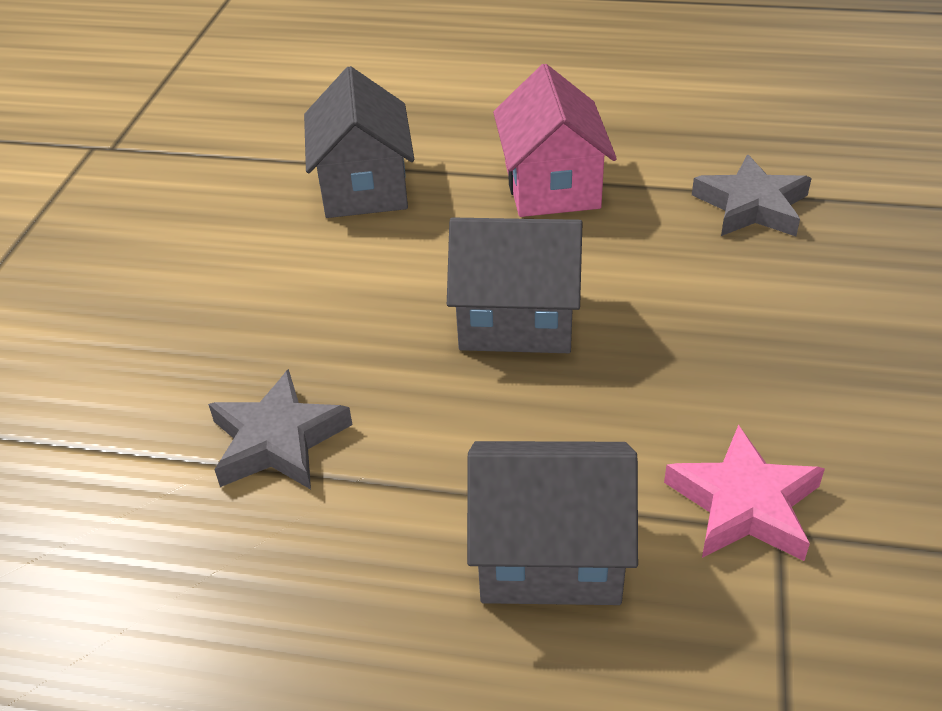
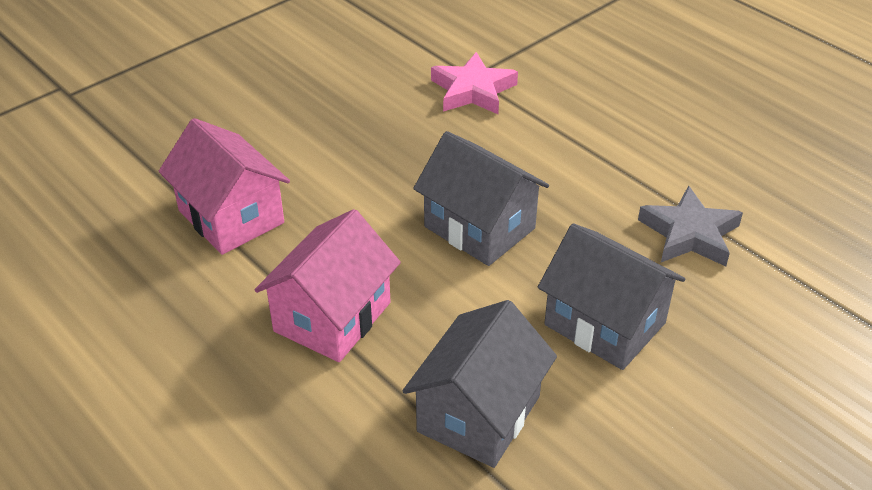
camera: 145 degrees left, 0 degrees up
(550, 554) = (583, 116): grey house -> grey house (604, 324)
(751, 206) = (231, 217): grey star -> pink house

